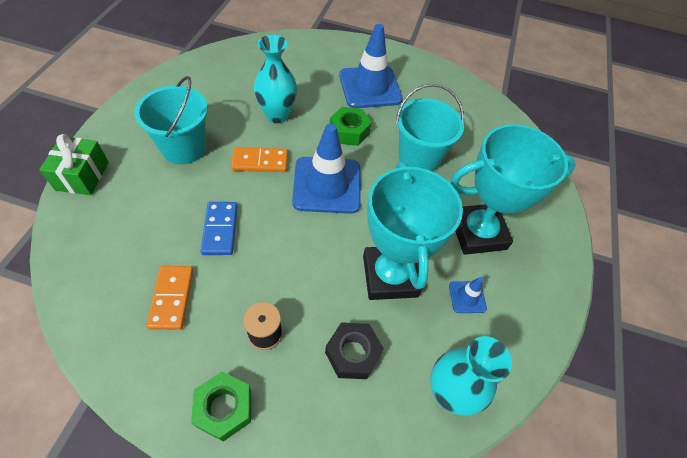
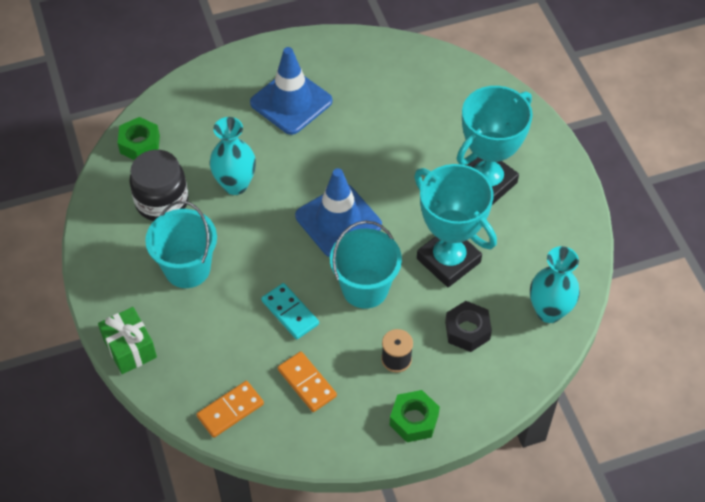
camera: 30 degrees left, 0 degrees up
(217, 96) = (162, 201): none -> black jar
(220, 229) = (290, 312): blue domino -> turquoise domino
(260, 161) = (264, 237): orange domino -> orange domino (230, 410)
(349, 131) = (312, 159): green nut -> green nut (140, 144)
(419, 158) = (391, 147): turquoise bucket -> turquoise bucket (365, 288)
(467, 297) = (514, 239): blue traffic cone -> none

